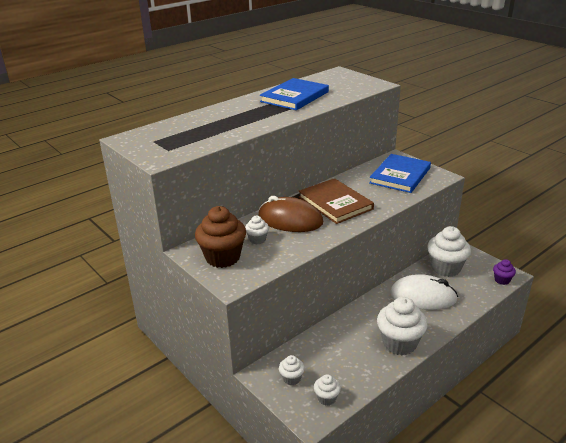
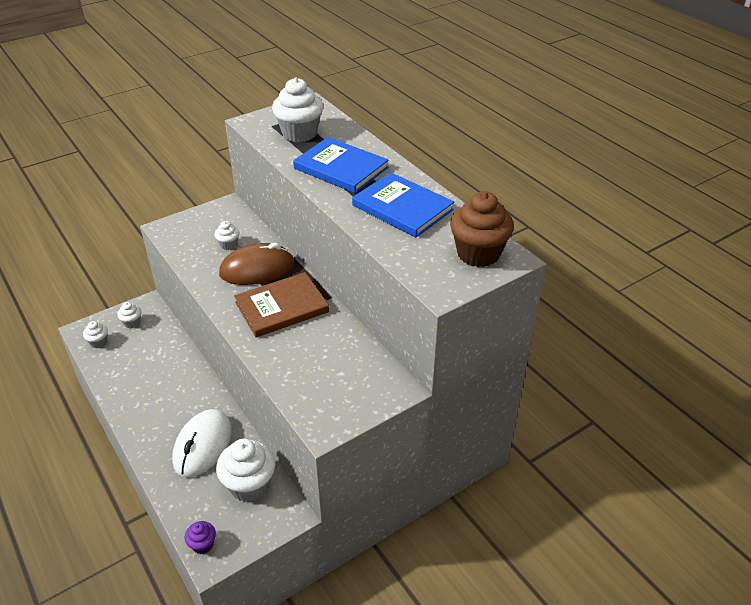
camera: 95 degrees right, 10 degrees up
(223, 257) = (208, 223): brown cupcake -> brown cupcake (478, 254)
(290, 220) = (257, 269): brown mouse -> brown mouse turned 45 degrees clockwise
(399, 343) = (138, 406): white cupcake -> white cupcake (299, 133)
(400, 175) = (337, 381): blue book -> blue book (341, 168)

